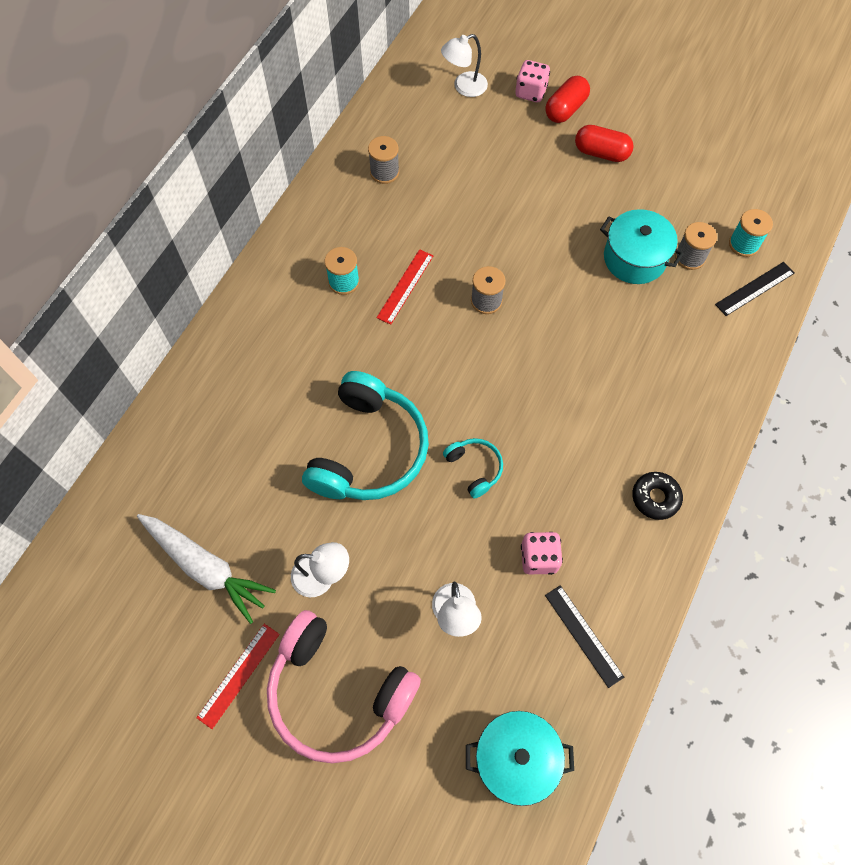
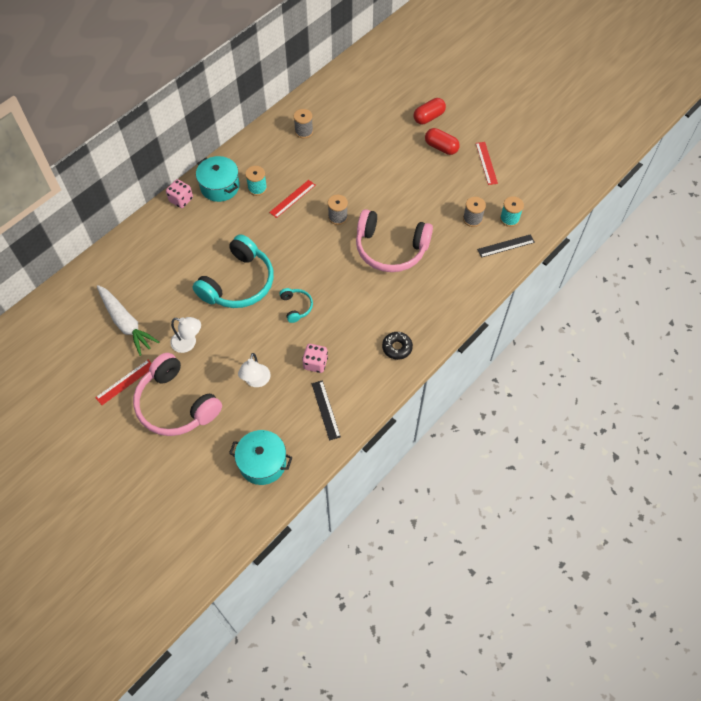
camera: 15 degrees right, 5 degrees down
(464, 87) = (370, 92): white lamp -> none
(530, 92) = (411, 103): pink dice -> pink dice (181, 200)
(585, 334) = (390, 249): none -> pink headphones
(634, 258) = (437, 212): turquoise pot -> turquoise pot (220, 186)
(676, 163) = (486, 163): none -> red ruler

